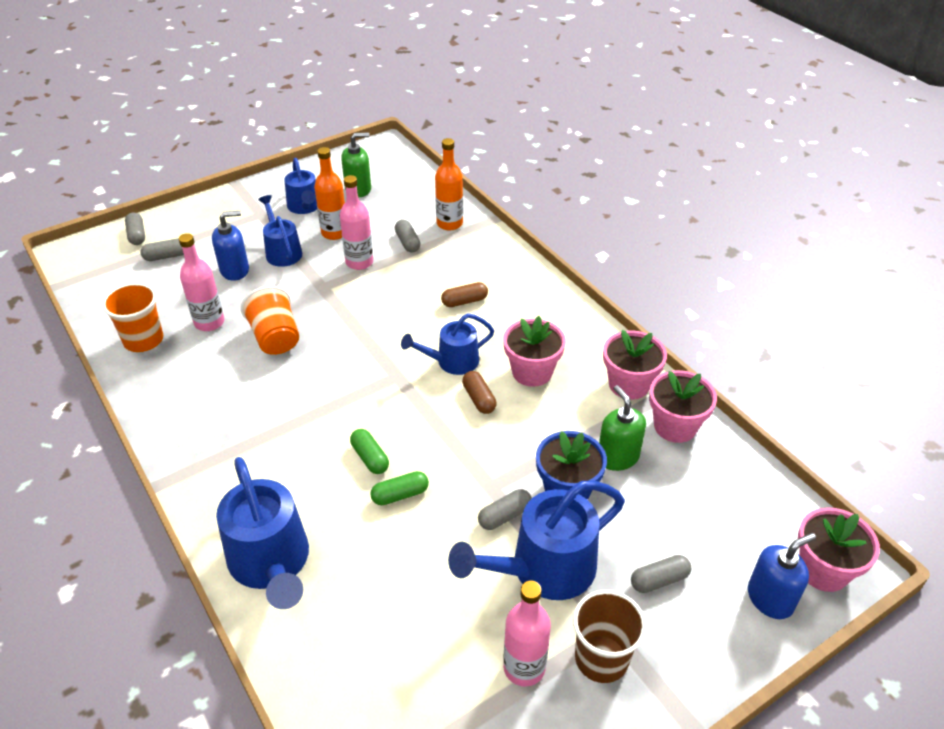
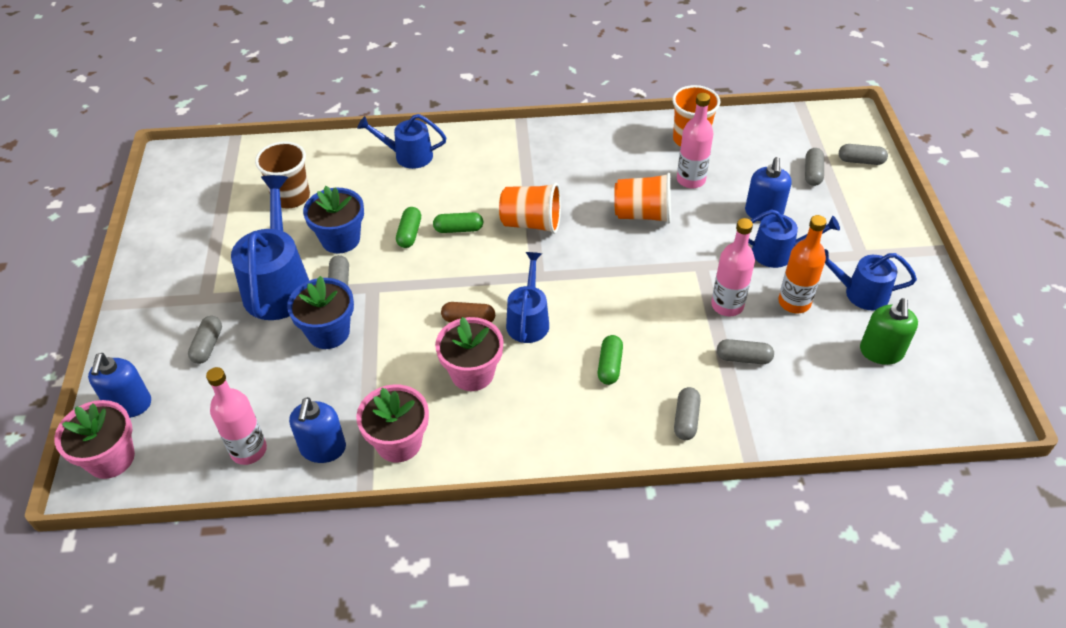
camera: 120 degrees right, 5 degrees up
(271, 564) = (408, 156): blue watering can -> blue watering can, size x0.61
(329, 407) = (531, 223): none -> orange cup
(445, 552) = (340, 239): none -> blue flower pot
(449, 223) = (763, 412): orange bottle -> none
(464, 301) = (609, 366): brown capsule -> green capsule
(483, 253) = (686, 419): none -> grey capsule
(524, 667) = (225, 243): pink bottle -> pink bottle (248, 450)
(601, 658) = (192, 283): brown cup -> brown cup (291, 197)
(617, 457) = (329, 384): green soap dispenser -> none
(675, 426) = (323, 448): pink flower pot -> blue soap dispenser

